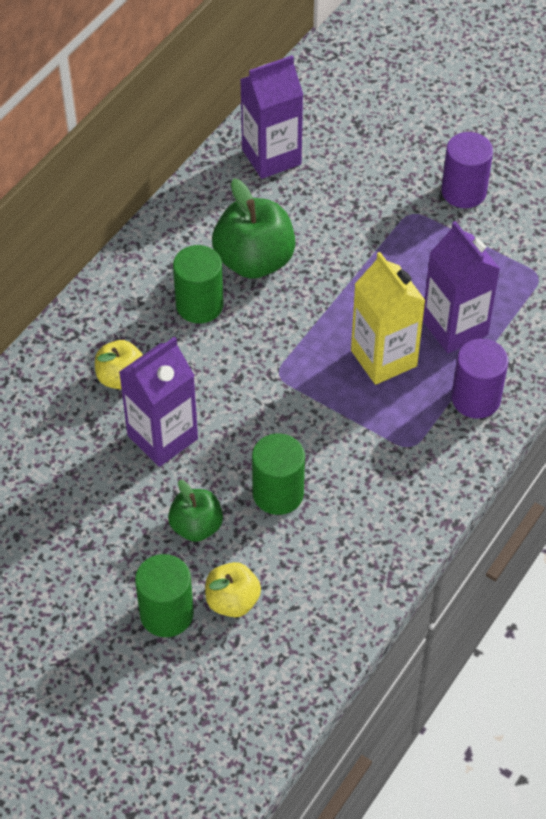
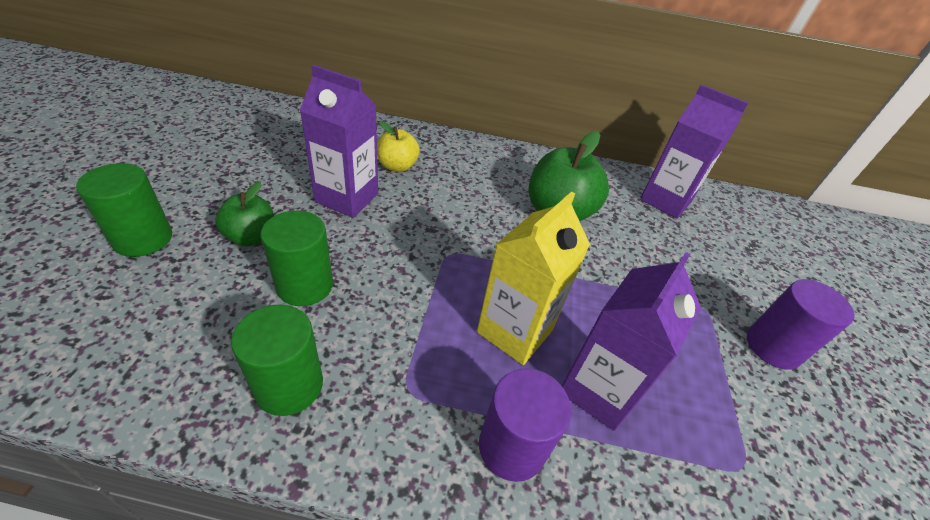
camera: 60 degrees right, 10 degrees down
(199, 305) = (492, 192): green cylinder -> green cylinder (289, 385)
(232, 601) = (158, 281): yellow apple -> none

